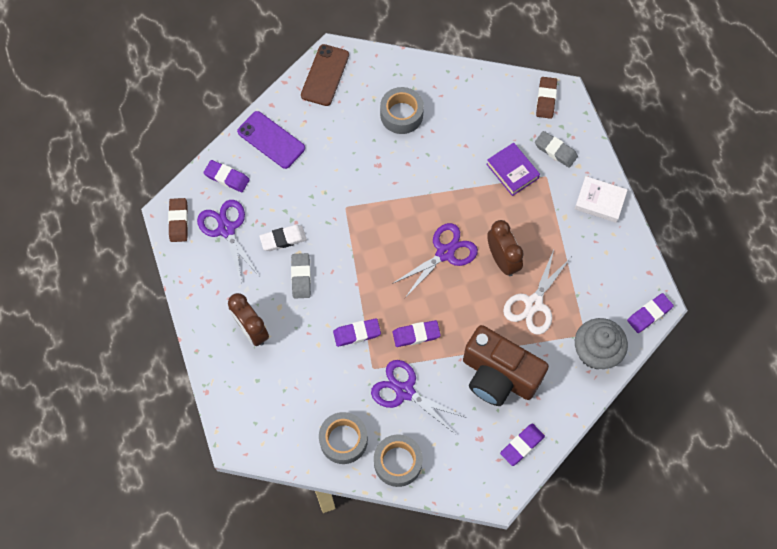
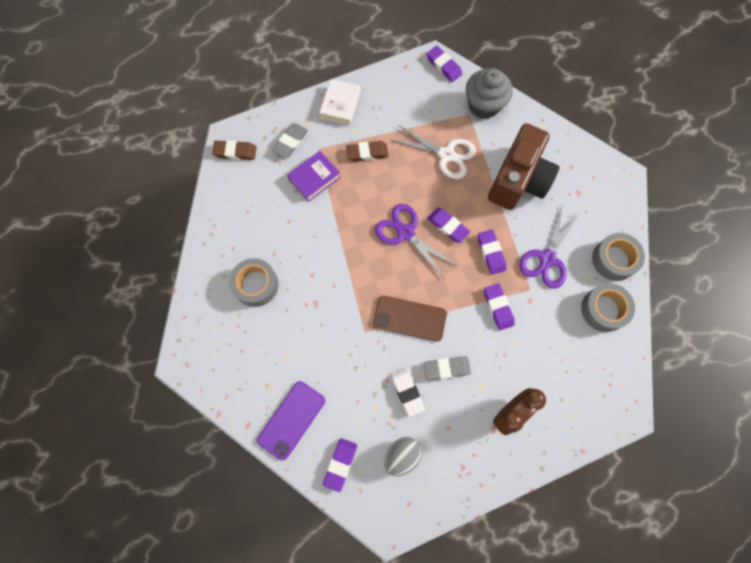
camera: 95 degrees left, 5 degrees up
(178, 221) = (397, 512): brown eraser -> brown eraser (367, 153)
(226, 229) = (402, 456): purple scissors -> grey egg
(325, 75) = (209, 369): brown phone -> brown phone (409, 318)
(502, 260) = (407, 182): brown clock -> none
(522, 445) = (577, 159): purple eraser -> purple eraser (448, 226)

